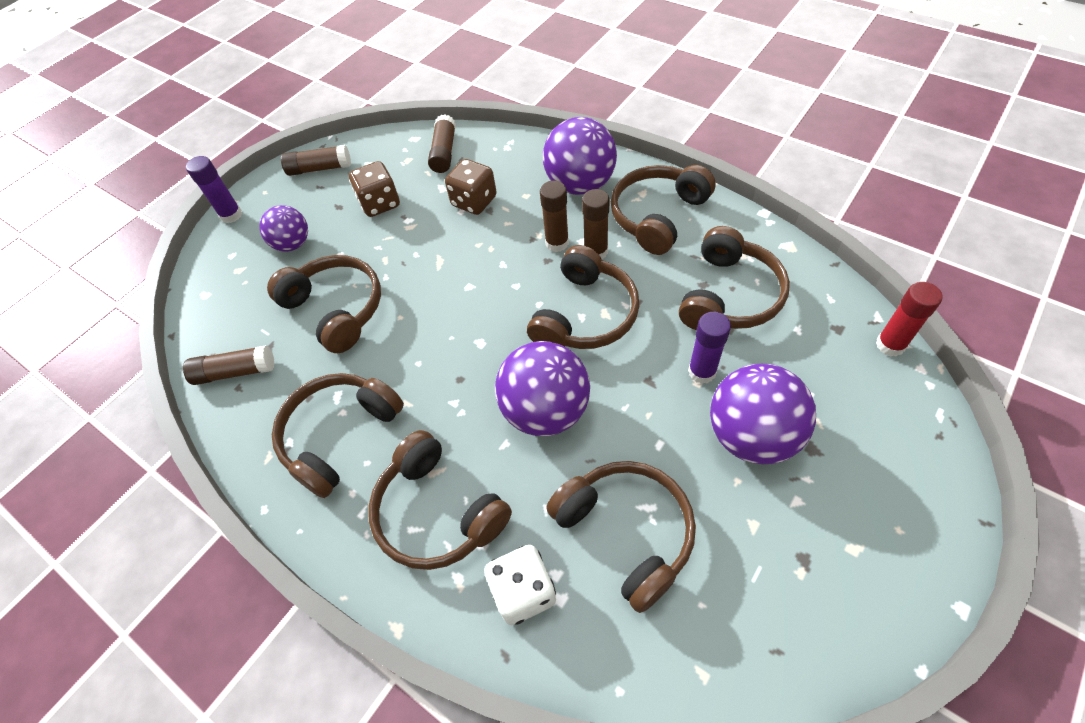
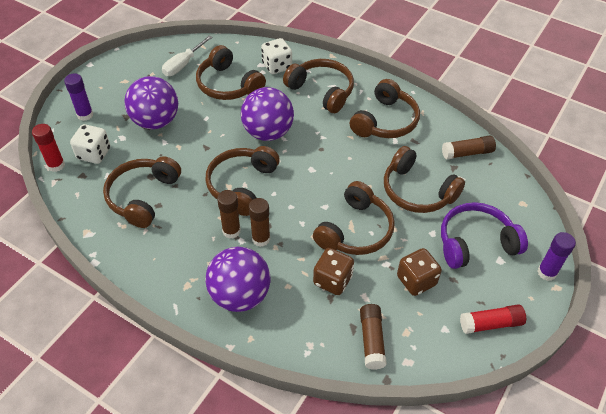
camera: 170 degrees right, 5 degrees down
(293, 244) = (475, 243): purple ball -> purple headphones
(319, 168) = (490, 324): brown glue stick -> red glue stick
(658, 216) = (178, 261): brown headphones -> brown headphones (355, 230)
(702, 372) = (174, 151): purple glue stick -> purple glue stick (85, 115)
(737, 601) = (183, 65): none -> white screwdriver
(837, 367) = (94, 154): none -> white dice

